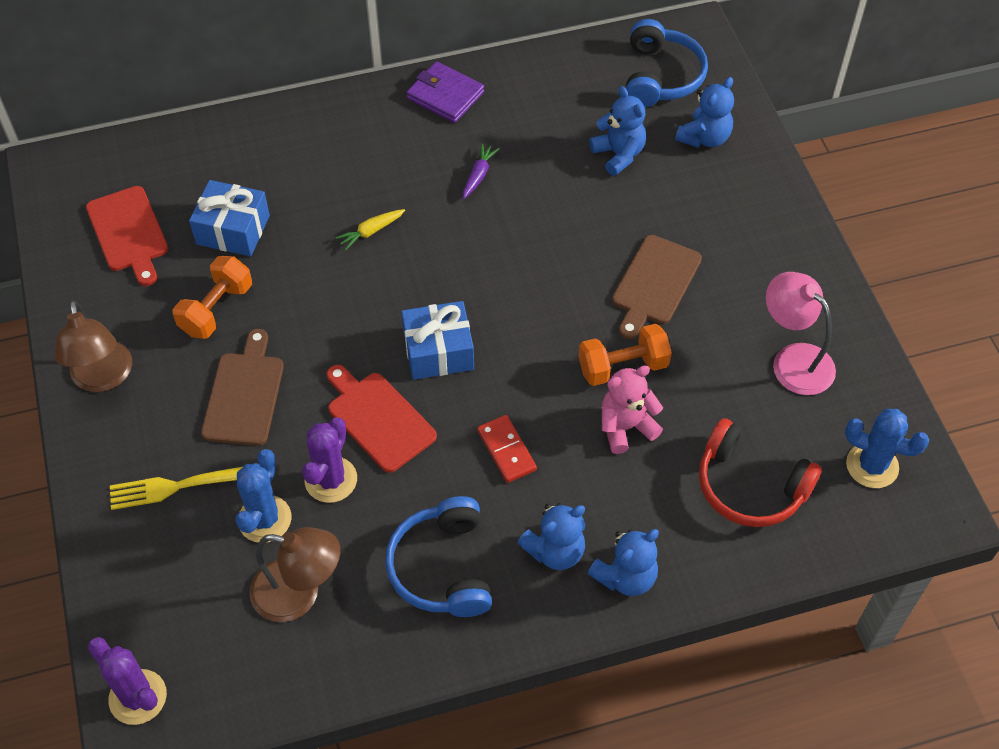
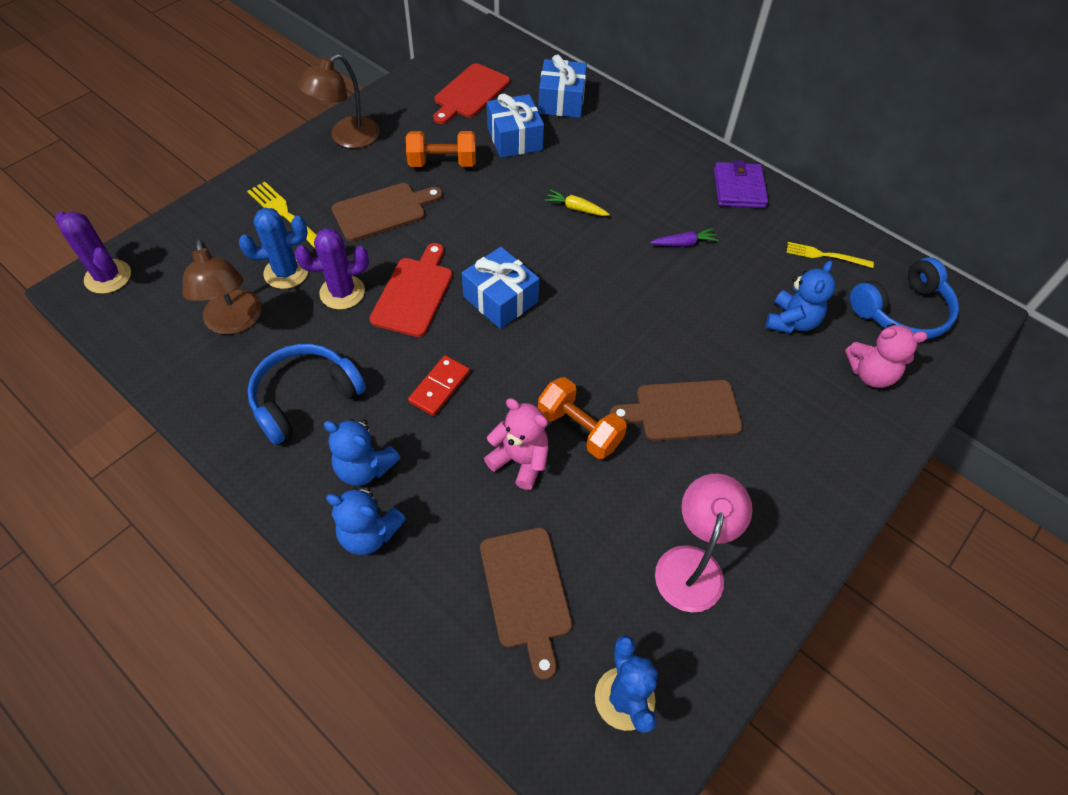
camera: 55 degrees right, 0 degrees up
(138, 697) = (108, 277): purple cactus -> purple cactus turned 60 degrees counterclockwise
(211, 161) = (561, 101): none -> blue gift
(568, 86) = (825, 255): none -> yellow fork
(704, 138) = (870, 374): blue teddy bear -> pink teddy bear
(750, 486) = (526, 592): red headphones -> brown cutting board

